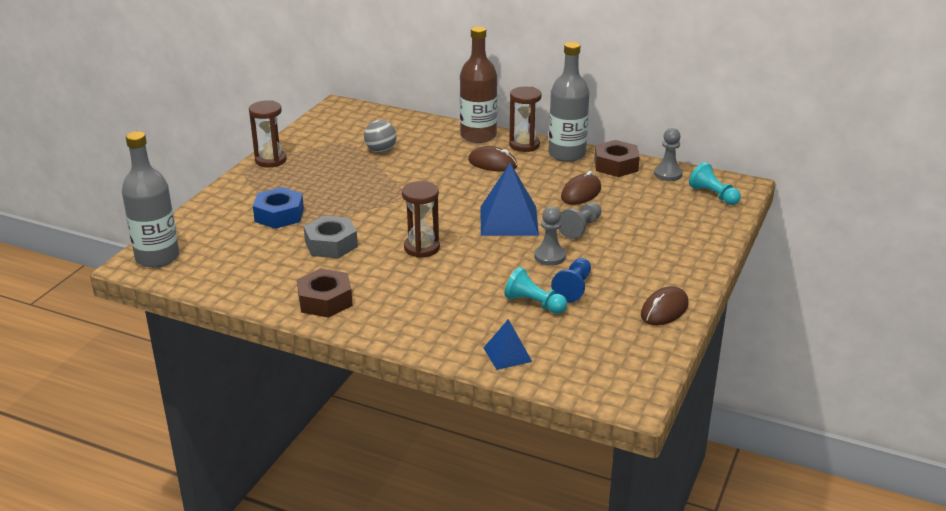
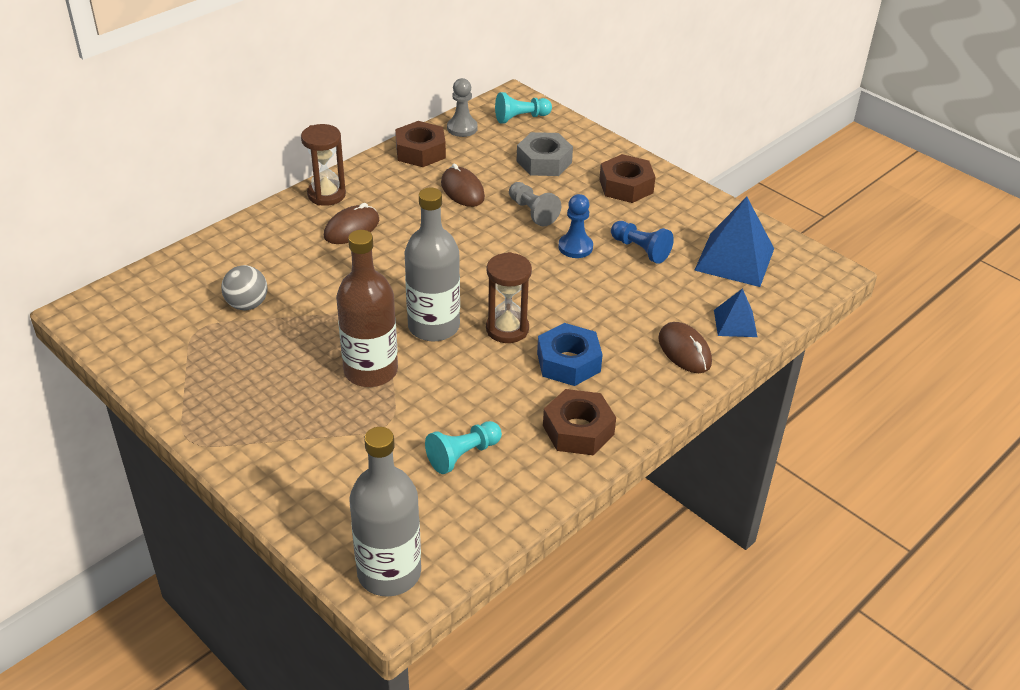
camera: 70 degrees left, 10 degrees up
(270, 160) = (191, 410): brown hourglass -> none
(279, 215) = (352, 430): blue nut -> blue nut (568, 362)
(331, 244) = (456, 399): grey nut -> grey nut (544, 162)
(478, 136) = (275, 220): brown bottle -> brown bottle (371, 371)
(508, 220) = (487, 253): blue pyramid -> blue pyramid (734, 259)
(534, 303) = (656, 282): turquoise pawn -> turquoise pawn (463, 455)
(550, 256) = (575, 247): grey pawn -> blue pawn
(567, 154) = (371, 173): grey bottle -> grey bottle (433, 326)
(662, 264) = (626, 186): none -> brown nut
(664, 310) = (702, 210): brown mouse -> brown mouse (684, 351)

